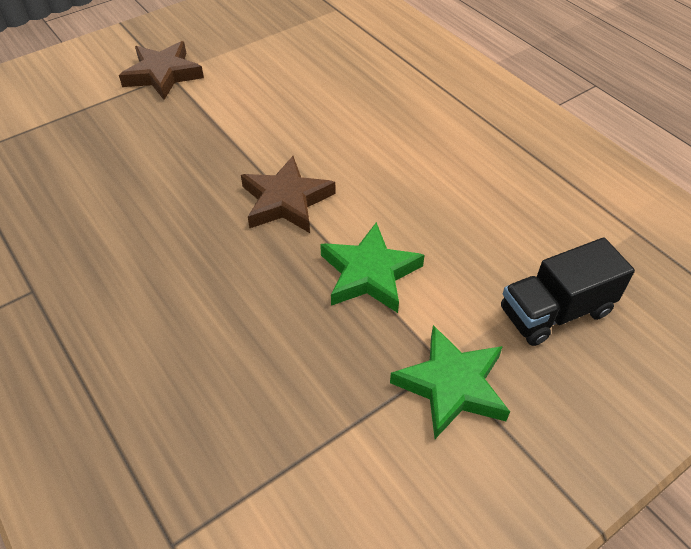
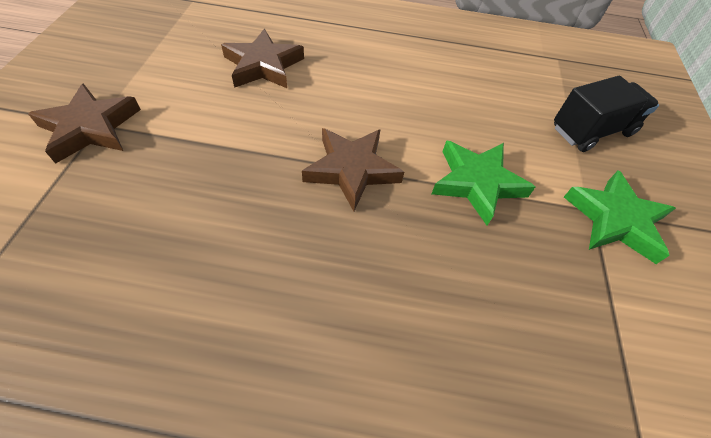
camera: 50 degrees left, 5 degrees up
(323, 88) = (263, 65): none -> brown star
(555, 312) = (591, 131): black truck -> black truck turned 135 degrees counterclockwise

